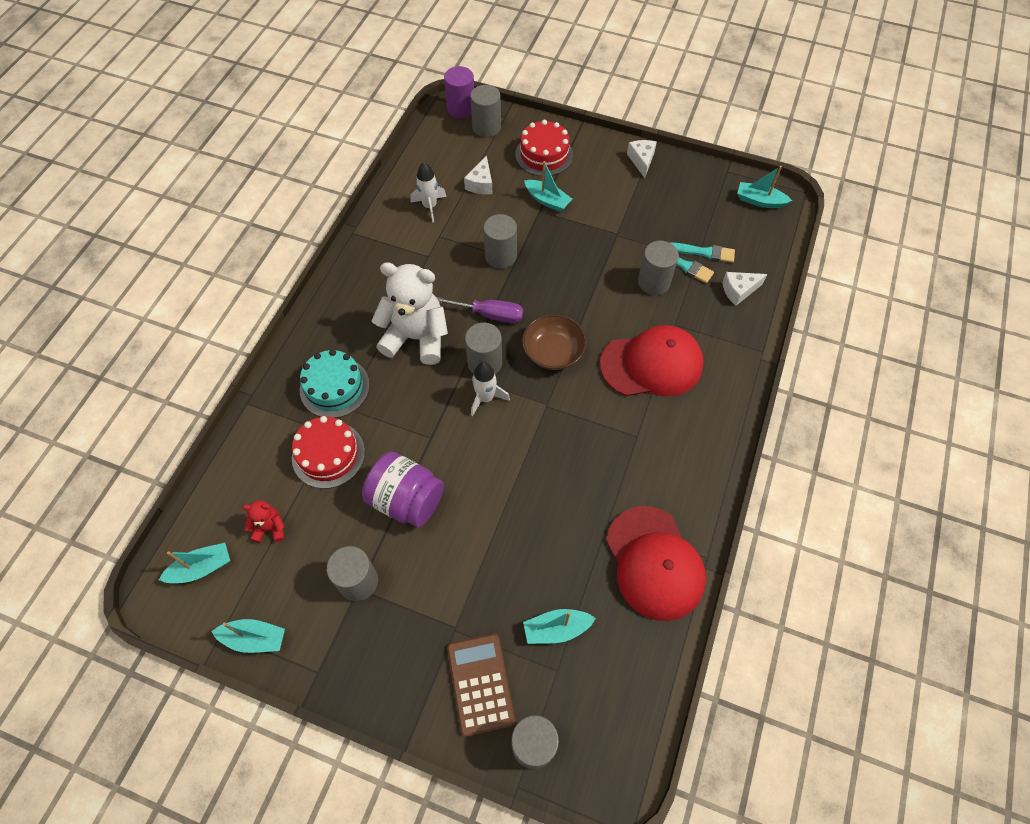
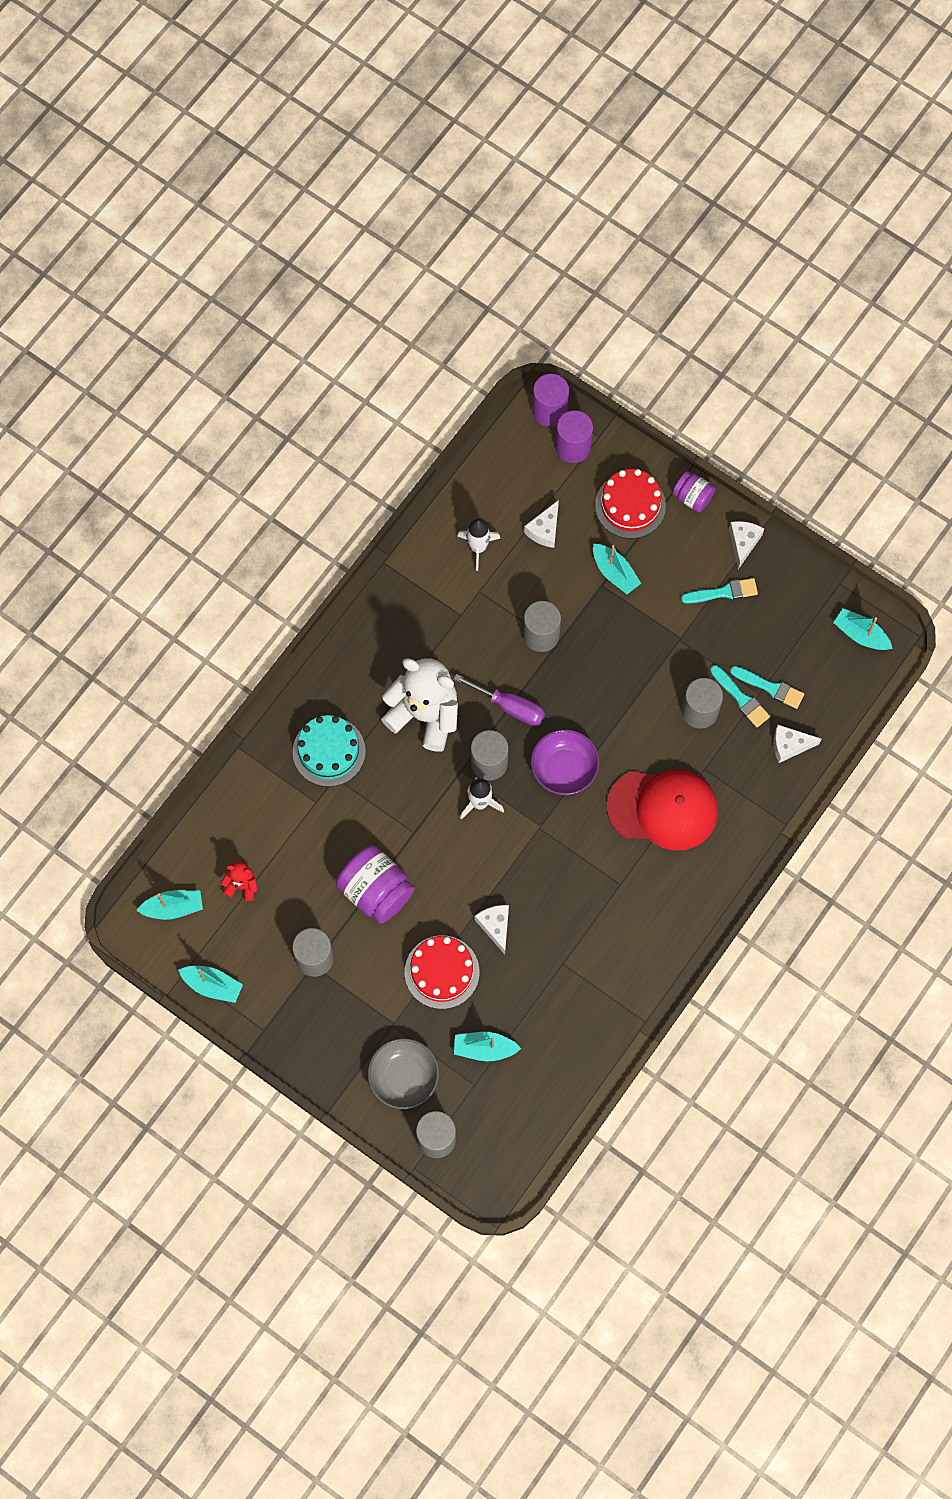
camera: 15 degrees right, 10 degrees up
(328, 454) = (309, 824): red cake -> red cake (442, 972)
(480, 684) = (404, 1077): brown calculator -> grey bowl
(486, 127) = (573, 447): grey cylinder -> purple cylinder
(532, 504) = (495, 926): none -> white cheese
(553, 352) = (564, 768): brown bowl -> purple bowl
(591, 140) = (692, 497): none -> purple jar
(639, 195) = (723, 592): none -> turquoise brush
(654, 563) = (594, 1013): red cap -> none

